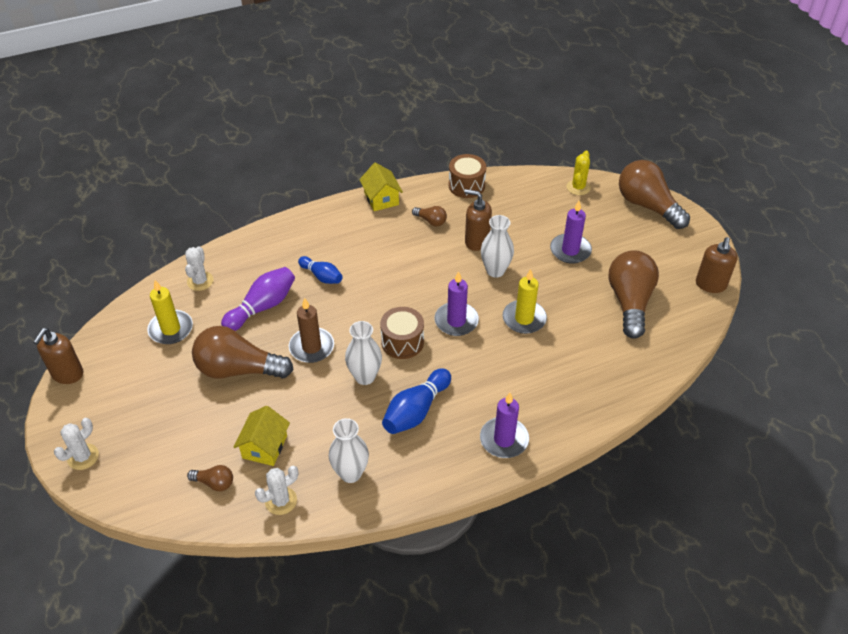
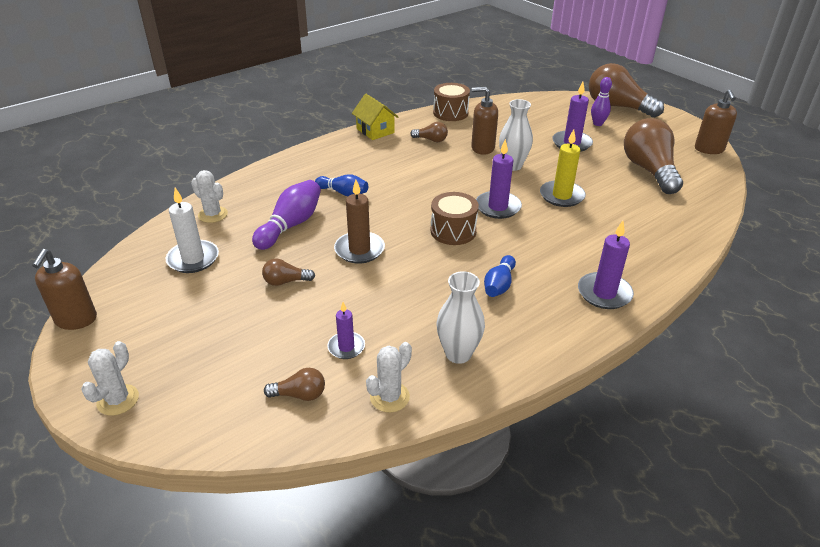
camera: 15 degrees left, 10 degrees down
(171, 329) = (193, 259): yellow candle -> white candle
(200, 281) = (213, 215): white cactus -> white cactus turned 45 degrees counterclockwise
(238, 369) = (286, 281): brown light bulb -> brown light bulb, size x0.45
(264, 447) = (346, 347): yellow house -> purple candle
(365, 377) = (429, 265): white vase -> none
(416, 411) = (499, 285): blue bowling pin -> blue bowling pin, size x0.64
(578, 187) = (550, 103): yellow cactus -> none
(612, 227) = (597, 124): none -> purple bowling pin

